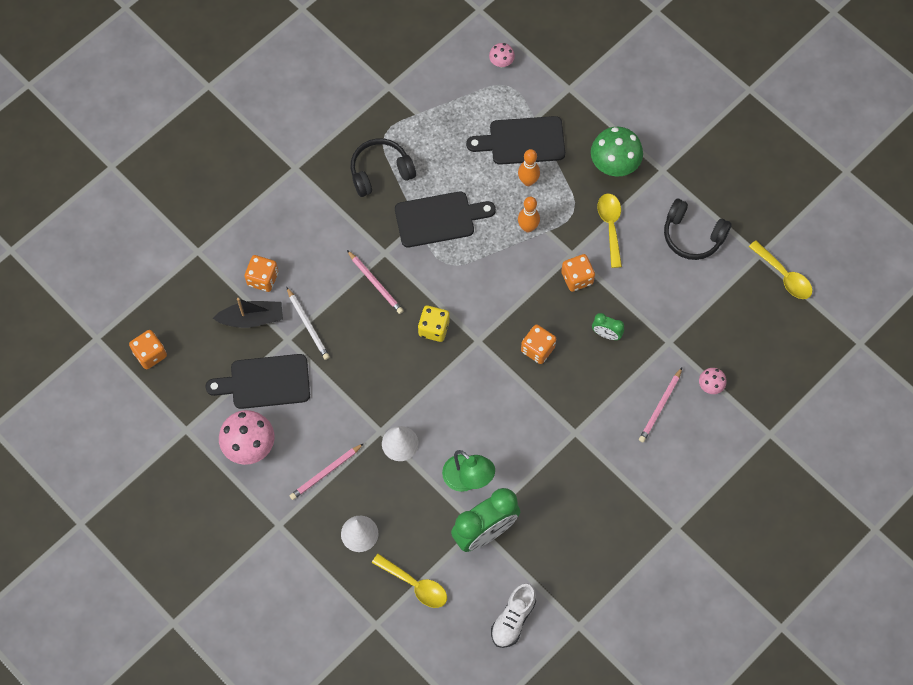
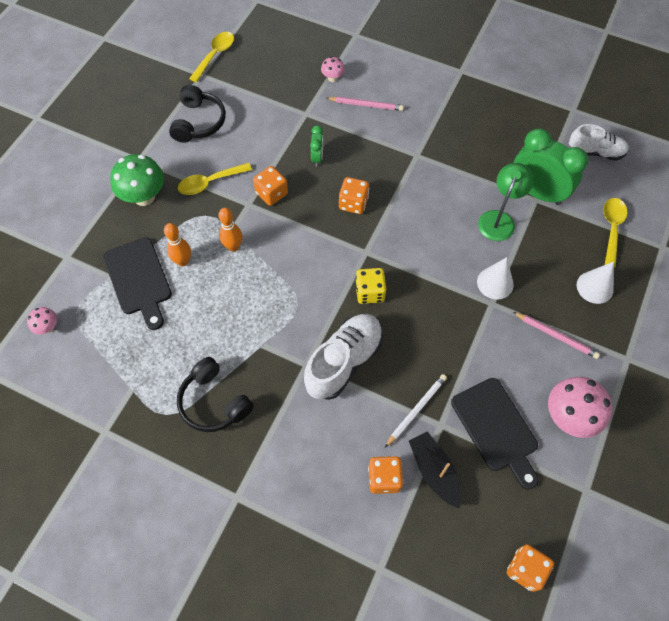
camera: 110 degrees left, 5 degrees down
(375, 283) = (344, 361): pink pencil -> white shoe
(438, 219) = (250, 327): black cutting board -> none

